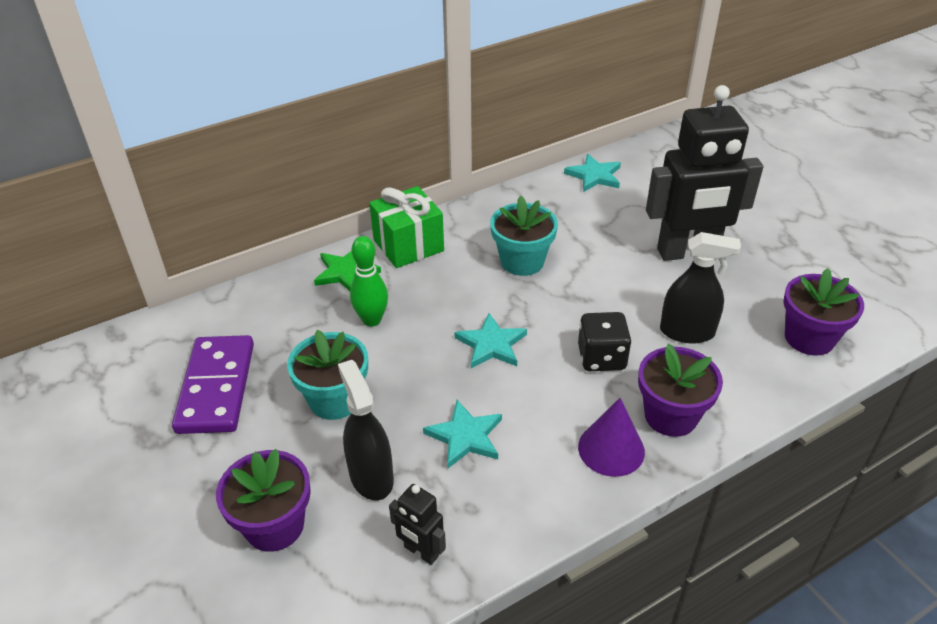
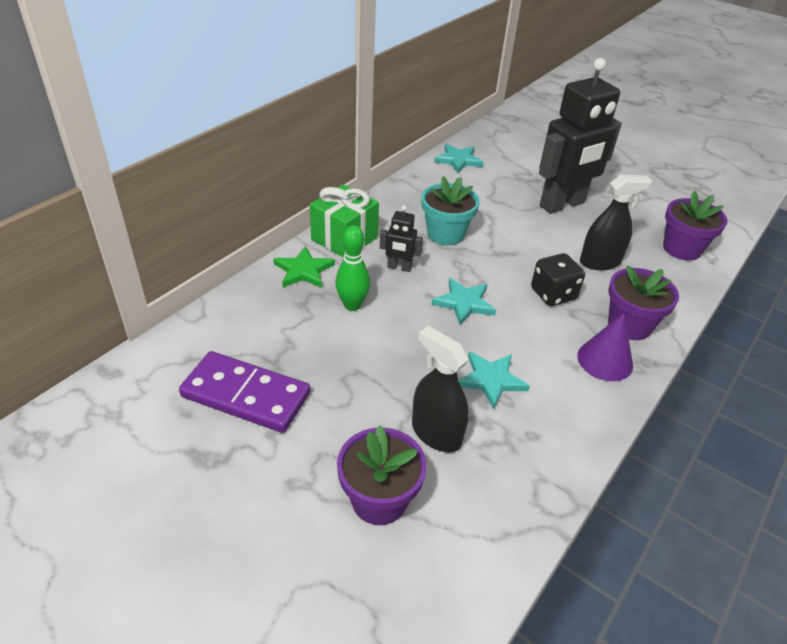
camera: 25 degrees left, 0 degrees up
(216, 387) = (246, 395): purple domino -> purple domino turned 45 degrees counterclockwise
(335, 400) = (363, 378): turquoise flower pot -> none
(421, 552) = (517, 482): black robot -> black robot (399, 268)

